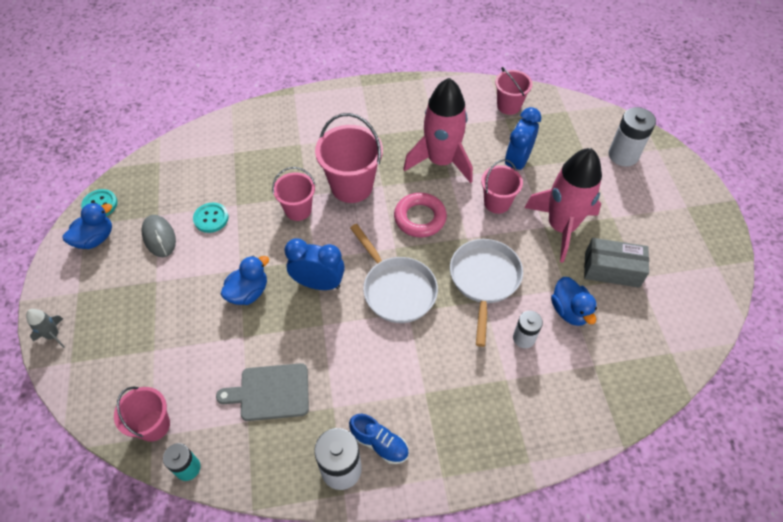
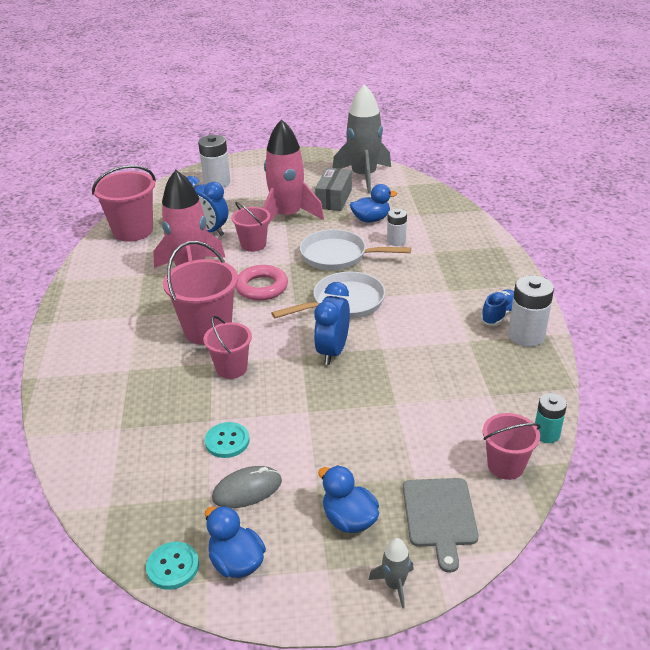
camera: 85 degrees left, 20 degrees down
(248, 292) = (339, 402): blue duck -> blue duck (349, 519)
(270, 392) = (458, 380): grey cutting board -> grey cutting board (440, 516)
(508, 106) = (133, 231): pink bucket -> pink bucket, size x1.62
(680, 300) = (364, 176): none -> grey rocket

